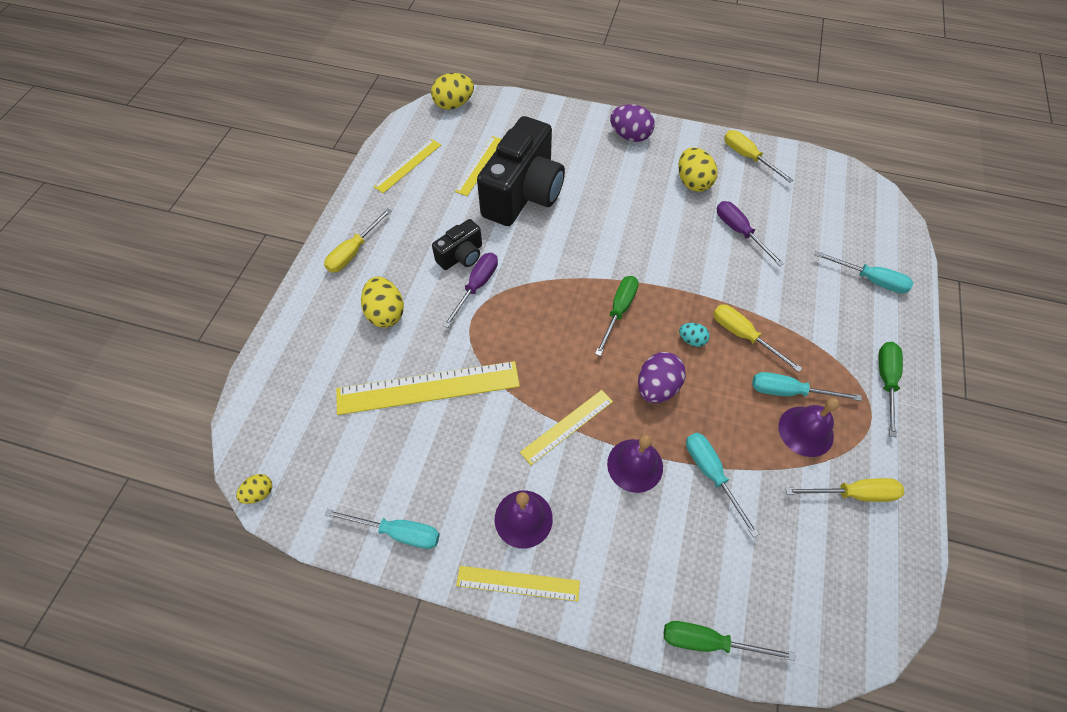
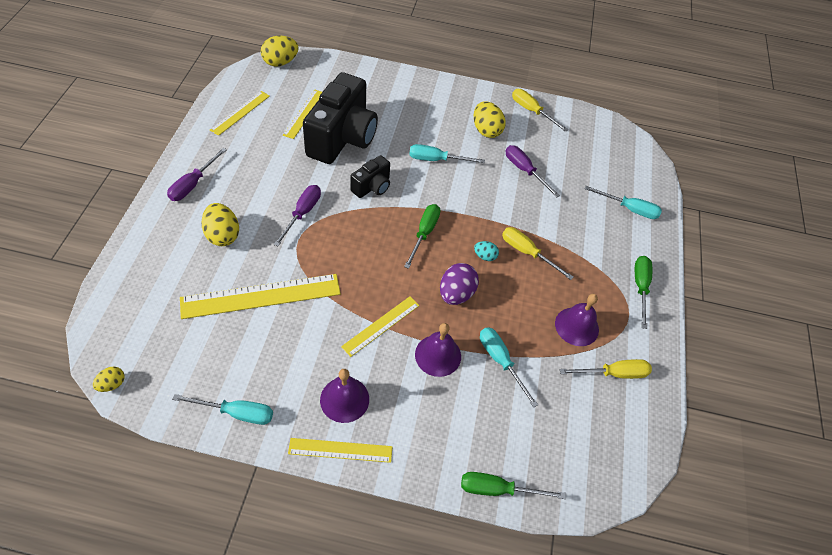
camera: 10 degrees left, 5 degrees down
(354, 252) = (193, 184): yellow screwdriver -> purple screwdriver
(461, 256) = (289, 188): black camera -> black camera (372, 187)
(630, 136) = (433, 92): purple egg -> none
(789, 391) = (564, 296): turquoise screwdriver -> turquoise screwdriver (436, 160)

